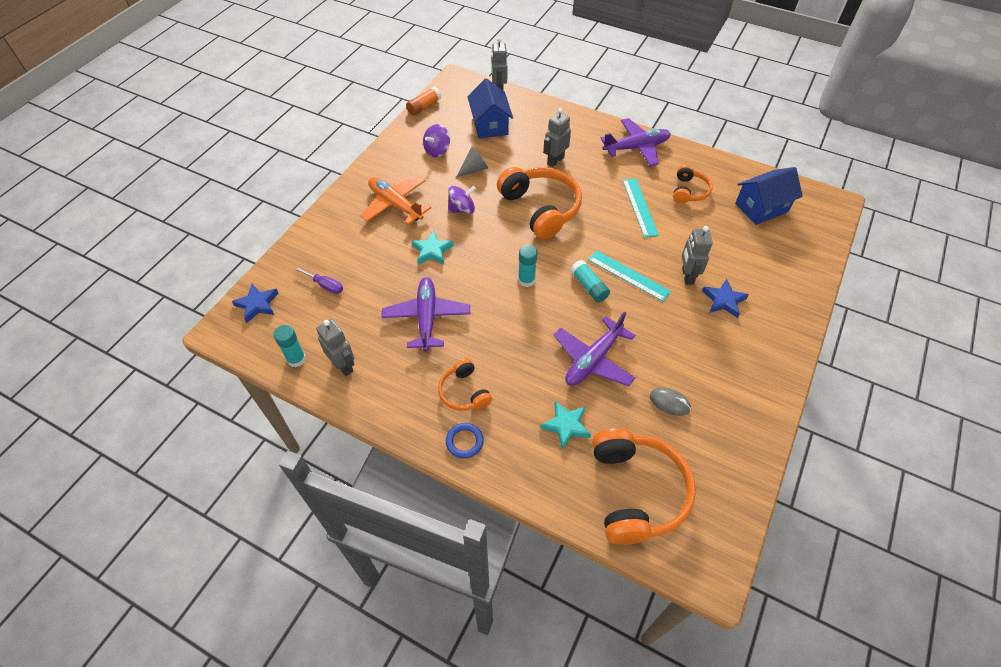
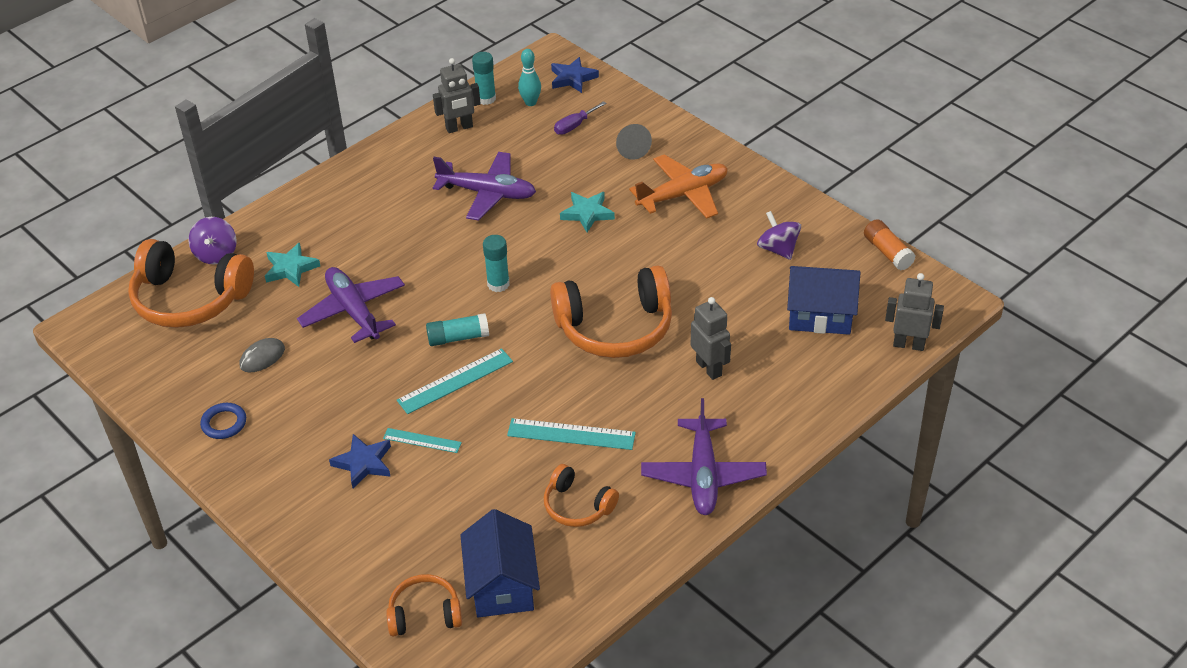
camera: 110 degrees right, 10 degrees down
(297, 324) = (530, 102): none -> turquoise bowling pin
(462, 209) = (648, 252): purple spinning top -> purple spinning top (216, 254)
(464, 392) = (376, 204): orange headphones -> orange headphones (424, 614)
(464, 442) = (321, 194): blue ring -> blue ring (224, 423)
(474, 169) = (723, 278): grey cone -> grey cone (631, 149)
(687, 276) = (422, 440): grey robot -> turquoise ruler

